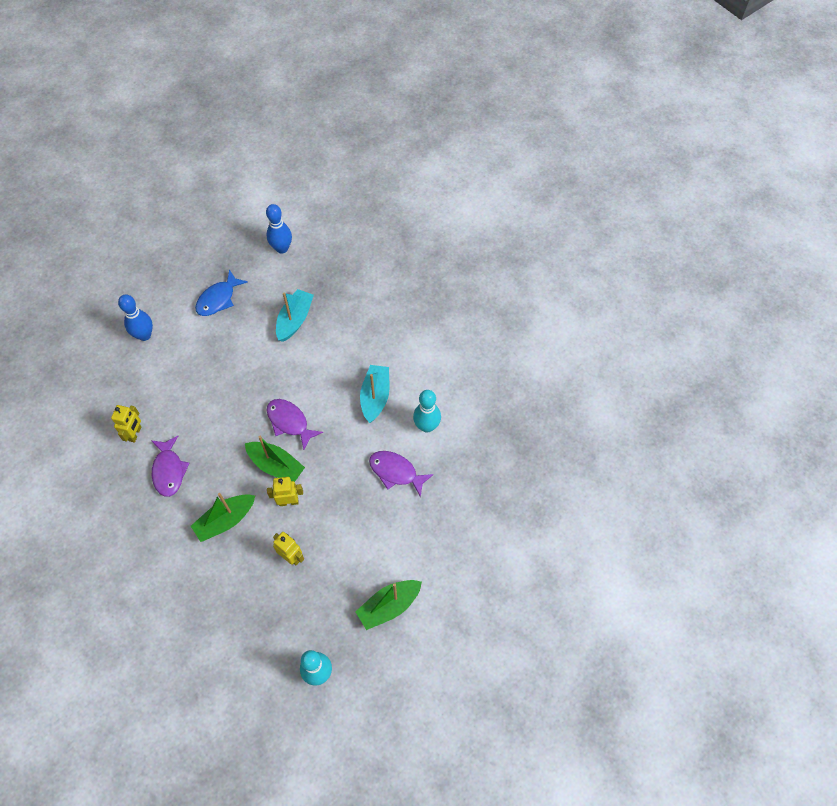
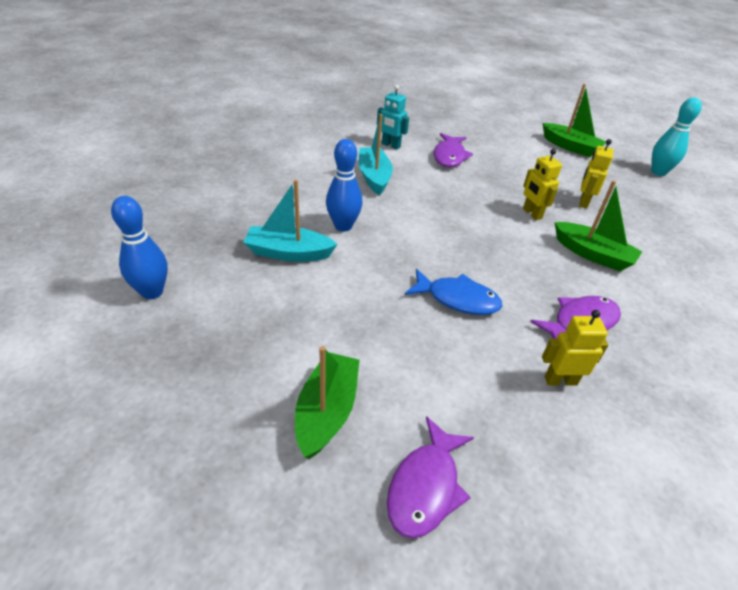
camera: 110 degrees left, 20 degrees down
(144, 335) = (379, 434): blue bowling pin -> blue bowling pin (343, 226)
(218, 299) = (270, 346): blue fish -> blue fish (457, 299)
(276, 465) = (500, 230): green boat -> green boat (327, 411)
(289, 422) = (440, 230): purple fish -> purple fish (425, 486)
(375, 397) = (374, 177): turquoise boat -> turquoise boat turned 90 degrees clockwise
(426, 426) = (390, 145): turquoise bowling pin -> turquoise robot

